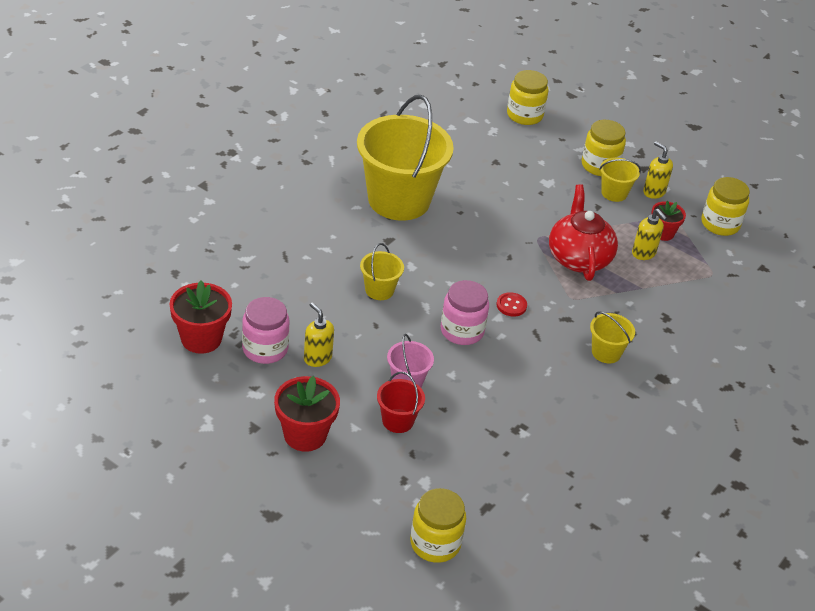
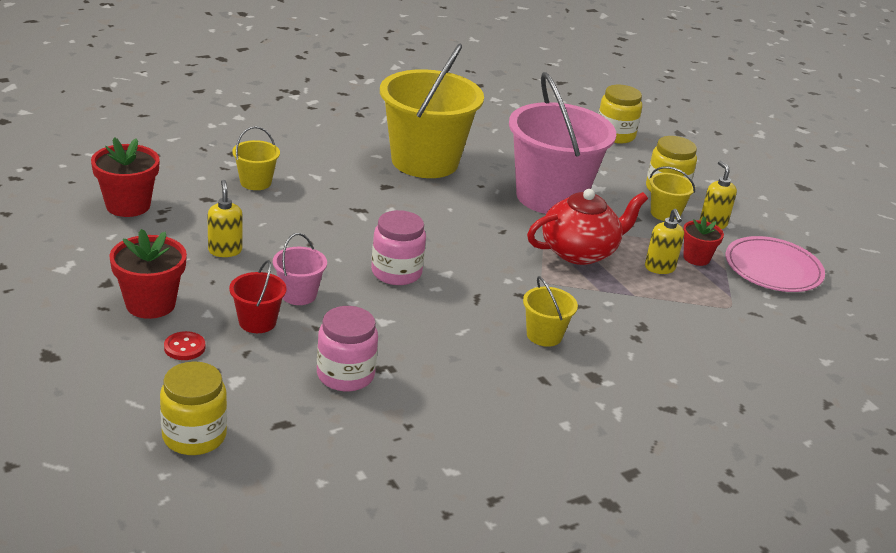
camera: 25 degrees right, 10 degrees down
(265, 349) = (180, 229): pink jar -> pink jar (345, 375)
(379, 290) = (340, 219): yellow bucket -> yellow bucket (255, 182)
(511, 305) = (469, 268): red button -> red button (184, 347)
(520, 206) = (550, 197): none -> pink bucket
(578, 258) = (580, 252): red teapot -> red teapot turned 45 degrees clockwise
(720, 224) = (773, 268): yellow jar -> pink plate

